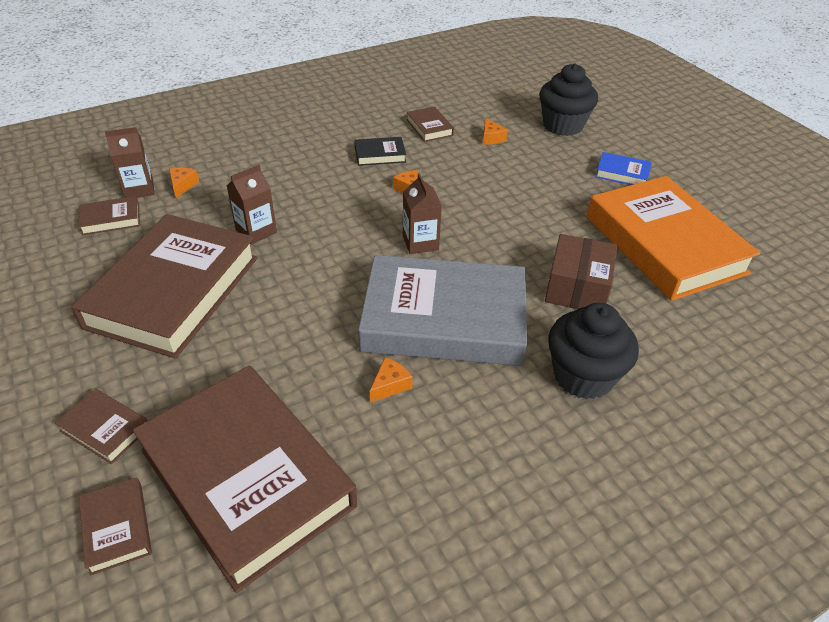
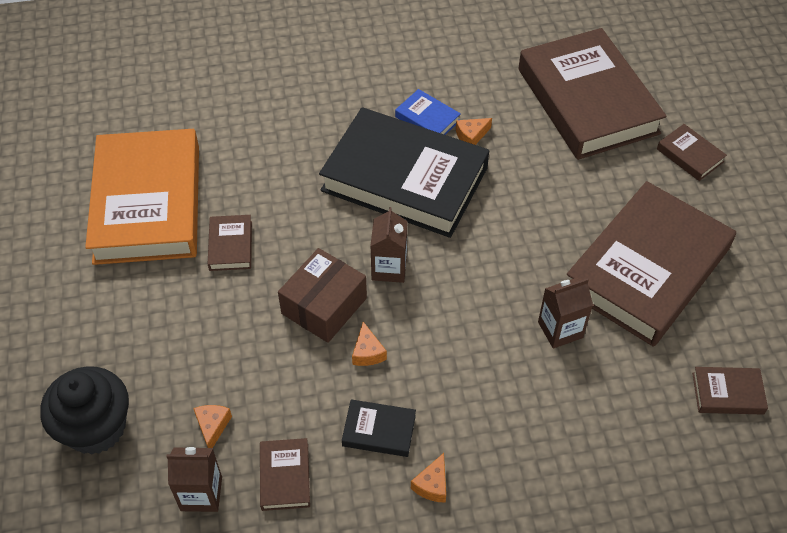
camera: 160 degrees left, 10 degrees up
(117, 528) = (671, 93): brown book -> brown book (231, 246)
(139, 189) = (701, 442): brown carton -> brown carton (201, 493)
(182, 185) = (646, 435): orange cheese -> orange cheese (432, 485)
(444, 319) = (404, 179): grey book -> black book
(577, 287) = (268, 179): brown box -> brown box (324, 306)
(583, 376) = (321, 107): black cupcake -> none
(622, 173) = (99, 312): blue book -> blue book (427, 119)

